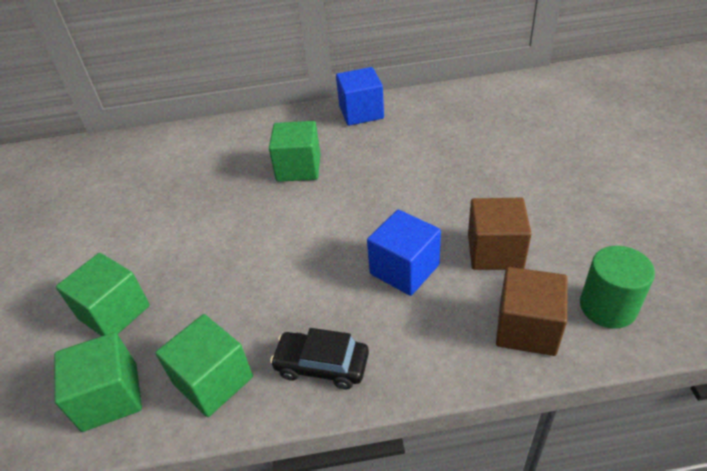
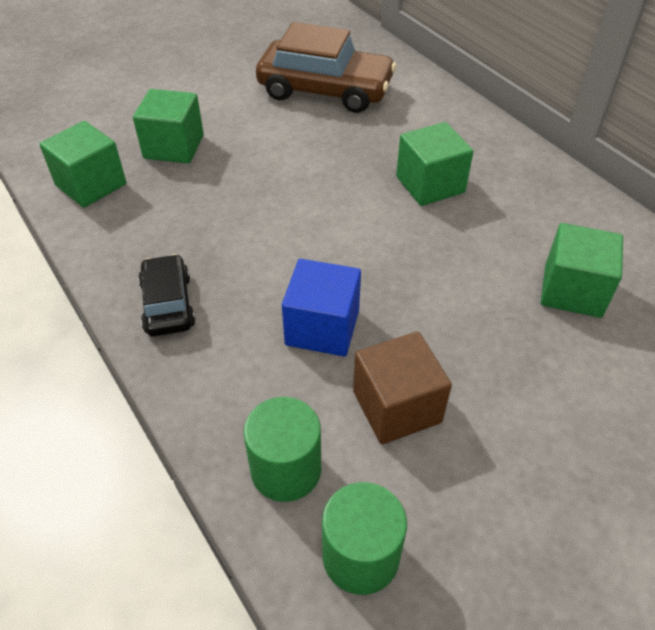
camera: 60 degrees right, 5 degrees up
(137, 188) = (325, 90): none -> brown car
(213, 380) = (126, 237): green cube -> green cube (572, 291)
(361, 112) = (572, 199): blue cube -> none
(527, 328) = (286, 470): brown cube -> green cylinder

